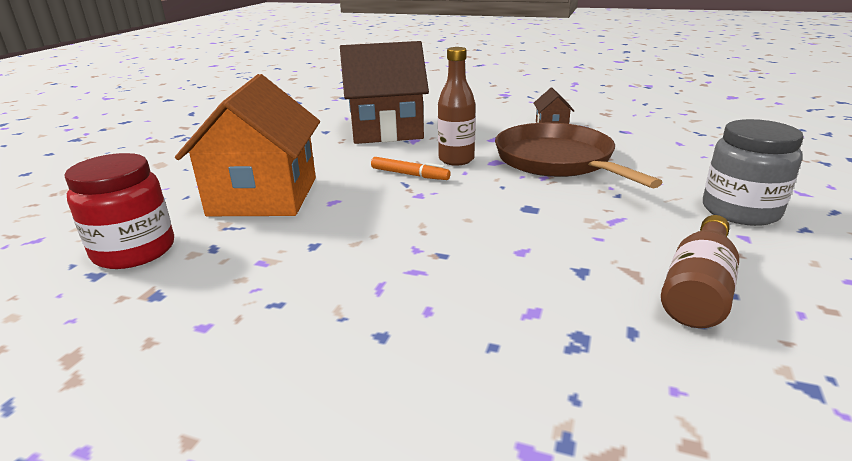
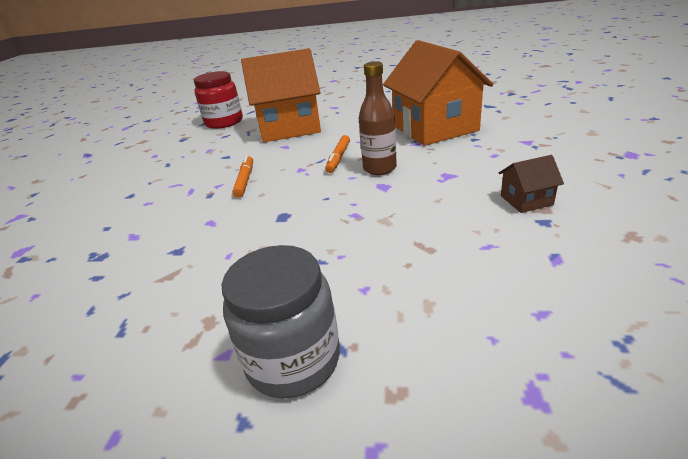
camera: 80 degrees right, 5 degrees up
(386, 130) = (435, 128): brown house -> orange house
(418, 229) = (245, 180): none -> orange marker
(557, 161) = (403, 217): brown pan -> none
(698, 290) = (134, 311): brown bottle -> none

